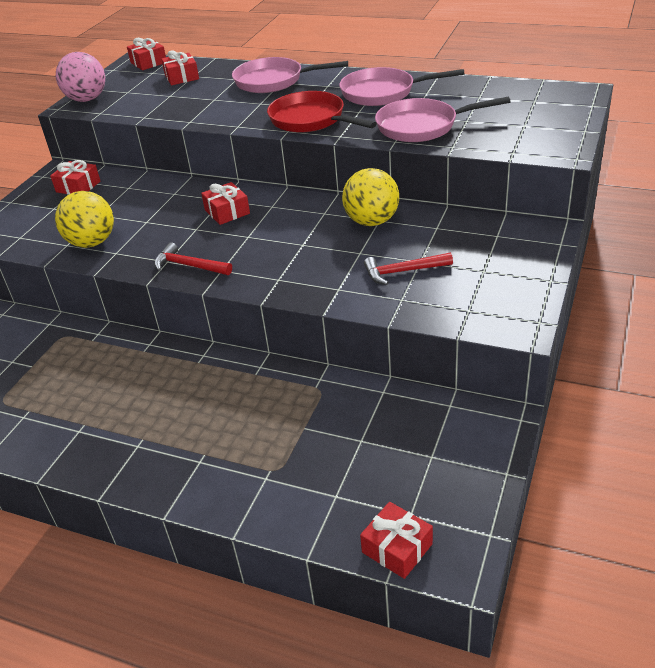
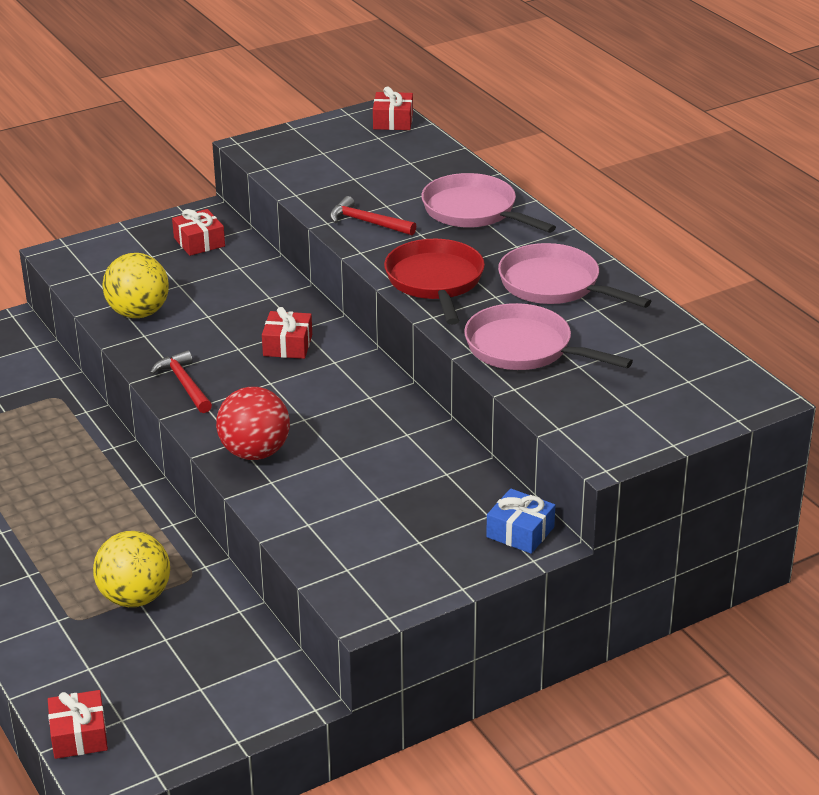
camera: 35 degrees right, 5 degrees down
(87, 99) = (276, 144): pink ball -> none
(181, 77) = (397, 159): red gift -> none
(300, 279) = (255, 452): none -> red ball
(372, 221) = (398, 431): yellow ball -> yellow ball (135, 597)
(403, 272) = (348, 499): red hammer -> red hammer (367, 222)
(529, 234) = (520, 532): none -> blue gift

